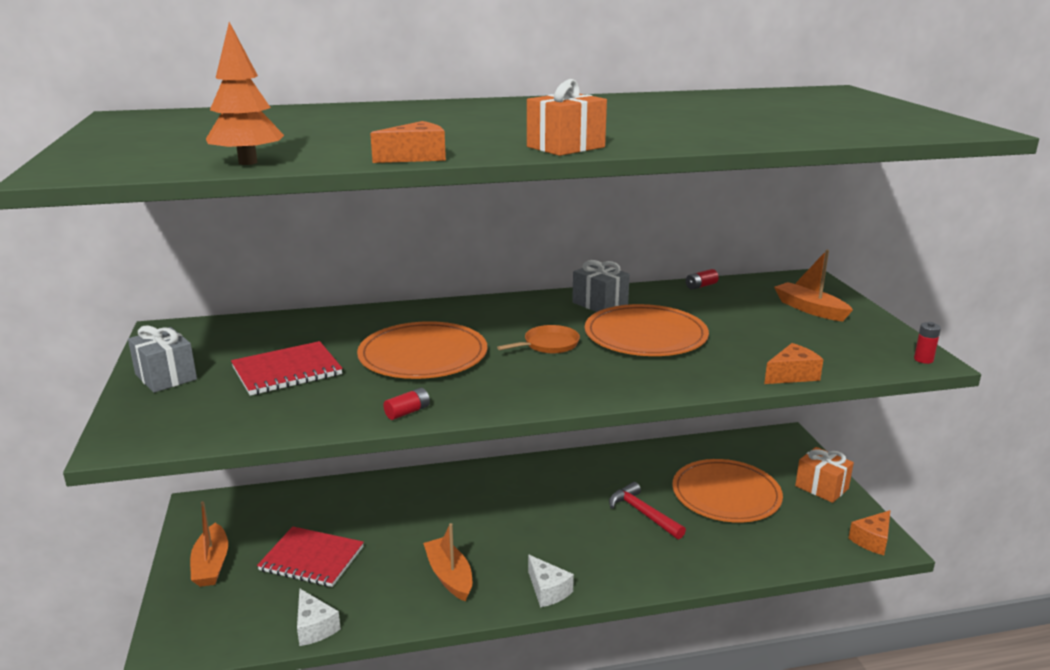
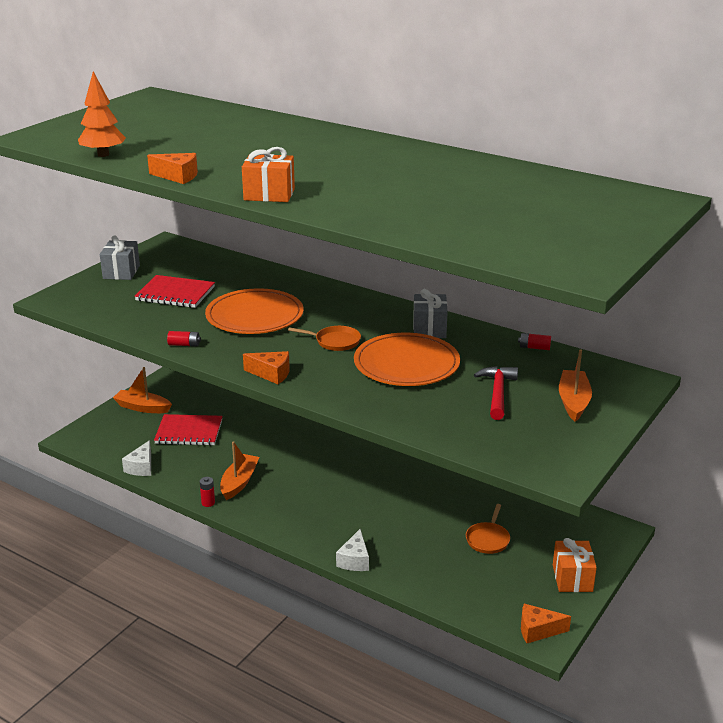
camera: 45 degrees right, 5 degrees up
(211, 564) = (142, 407): orange boat -> orange boat turned 75 degrees clockwise
(312, 559) = (189, 432): red notebook -> red notebook turned 60 degrees counterclockwise
(548, 590) = (276, 522): white cheese -> white cheese (355, 560)
(643, 513) = (408, 516): red hammer -> red hammer (497, 393)
(726, 494) = (488, 539): orange plate -> orange pan
(792, 375) = (436, 434): orange cheese -> orange cheese (271, 374)
(923, 359) = (560, 475): red battery -> red battery (208, 503)

